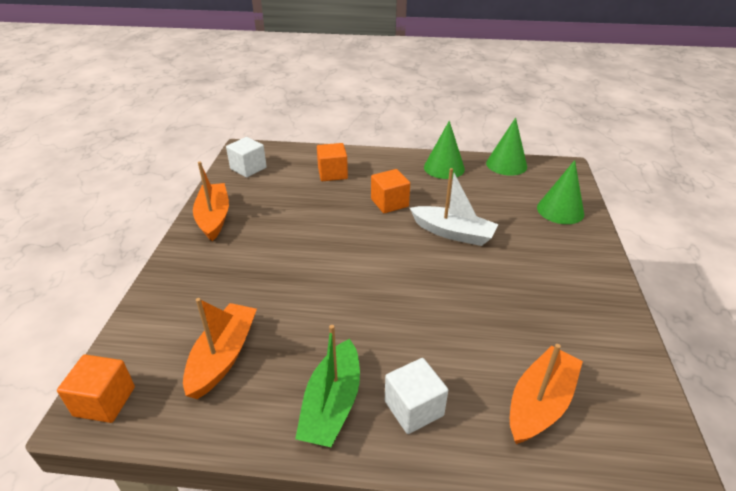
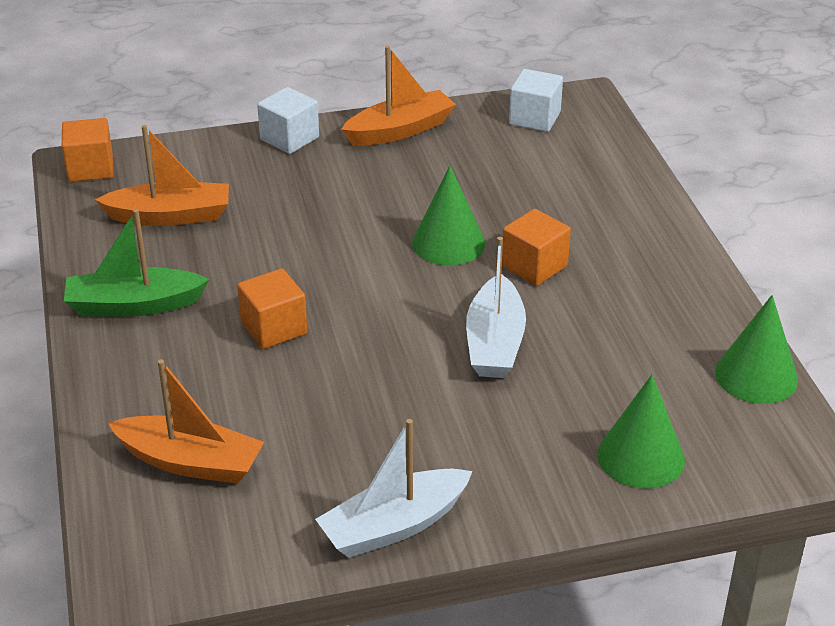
camera: 70 degrees right, 0 degrees up
(332, 173) = (577, 194): orange cube -> orange cube (274, 328)
(414, 408) = (148, 363): white cube -> white cube (289, 138)
(444, 168) = (684, 303): green cone -> green cone (448, 243)
(612, 311) = (394, 526): none -> white boat

